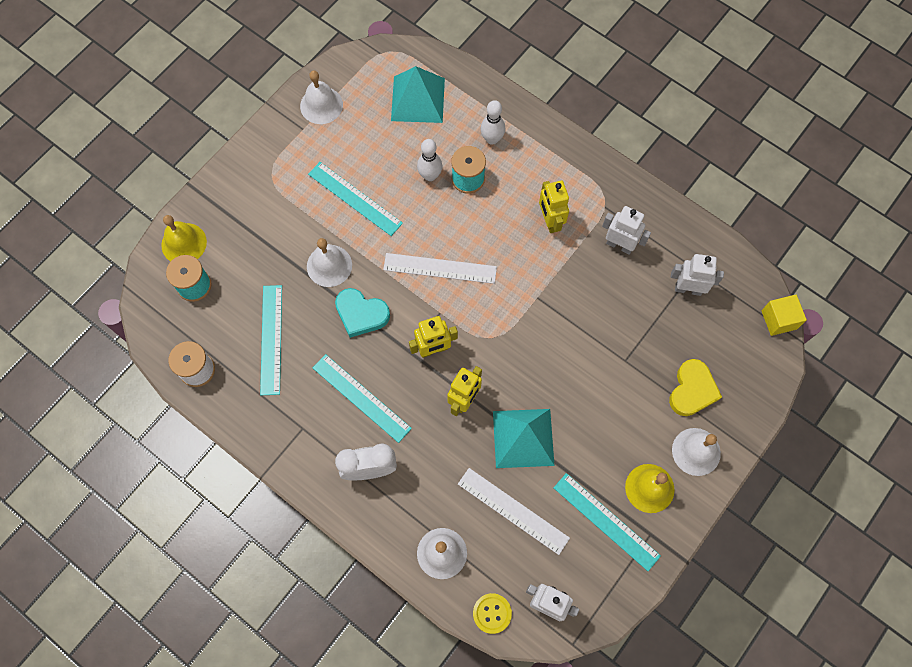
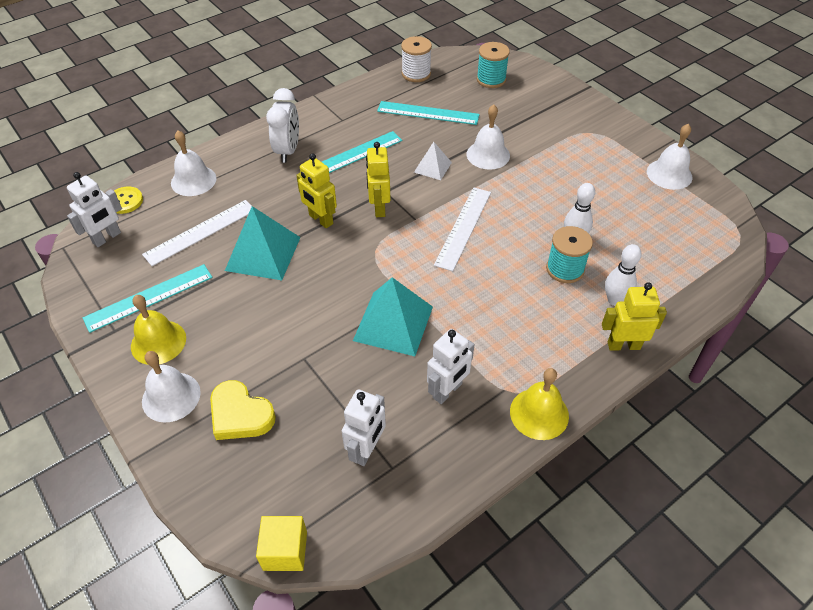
camera: 105 degrees right, 20 degrees down
(184, 243) = (532, 78): yellow bell -> yellow bell (539, 413)
(355, 198) = (556, 181): turquoise ruler -> none
(361, 314) = (432, 167): turquoise heart -> white pyramid
(418, 99) = (673, 246): turquoise pyramid -> turquoise pyramid (393, 323)
(550, 221) = (496, 330): yellow robot -> yellow robot (623, 345)

